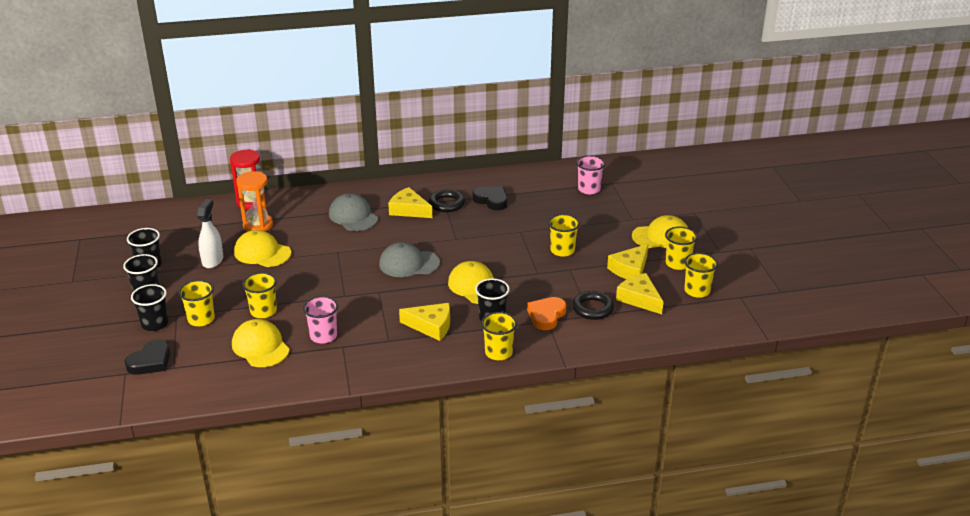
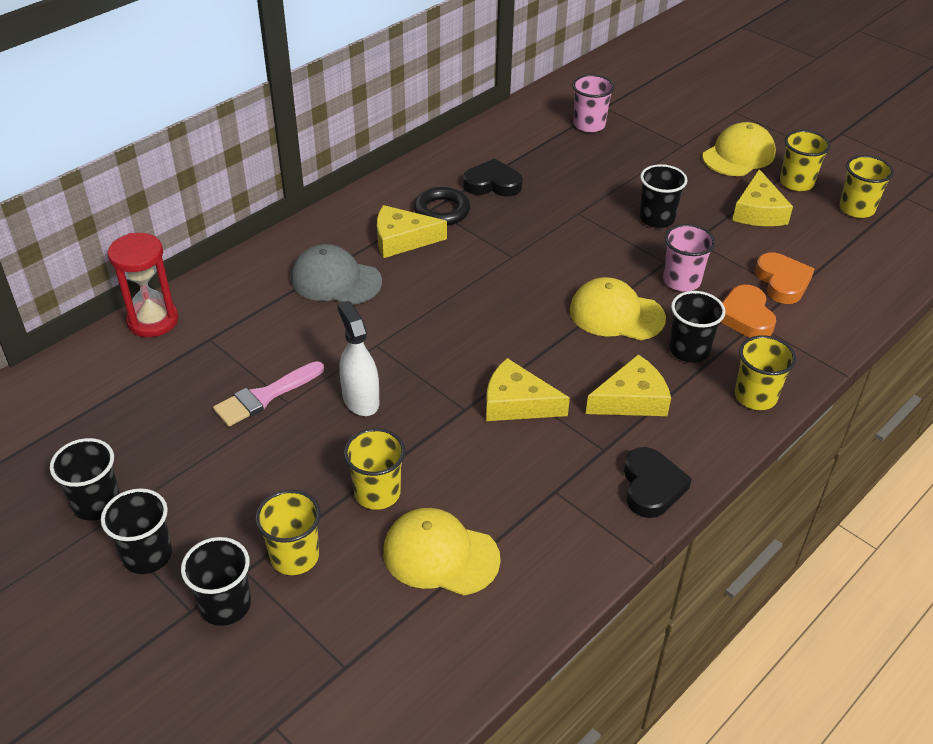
camera: 35 degrees left, 10 degrees up
(150, 361) = (294, 679): black heart -> black heart (651, 486)
(212, 260) = (199, 445): white spray bottle -> white spray bottle (360, 400)
(258, 225) = (207, 354): orange hourglass -> none
(262, 253) = (265, 396): yellow cap -> pink brush
(323, 336) = (510, 488): pink cup -> pink cup (681, 281)
(409, 263) = (494, 319): grey cap -> none
(562, 250) = (657, 218): yellow cup -> black cup
(592, 308) = (782, 282): black ring -> orange heart
(639, 299) = (814, 246): yellow cheese -> yellow cheese (517, 403)

